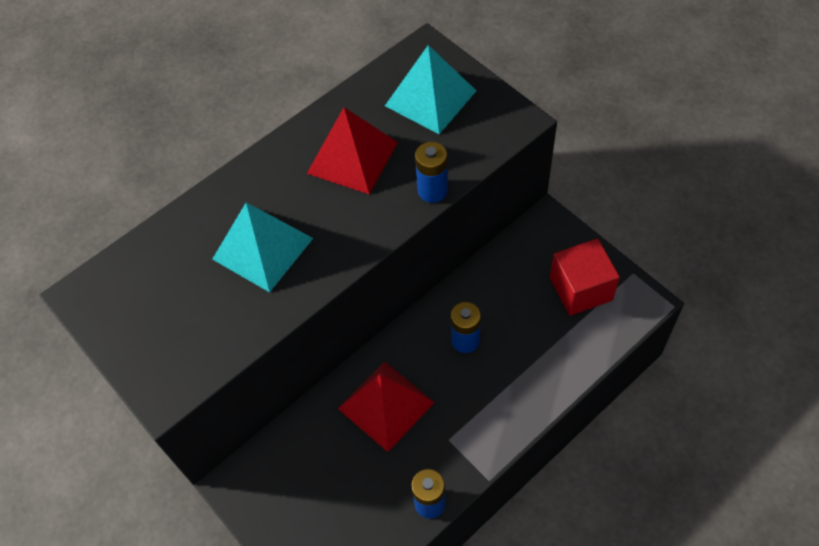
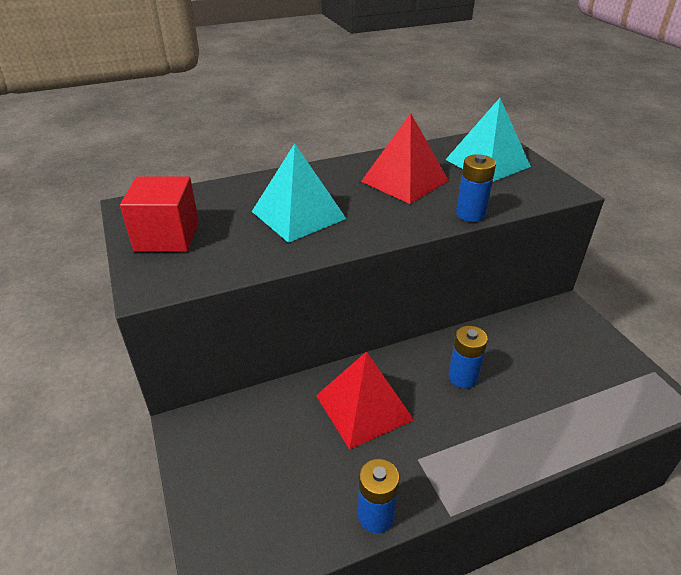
camera: 15 degrees right, 20 degrees down
(580, 289) = (594, 369): red cube -> red cube (167, 236)

